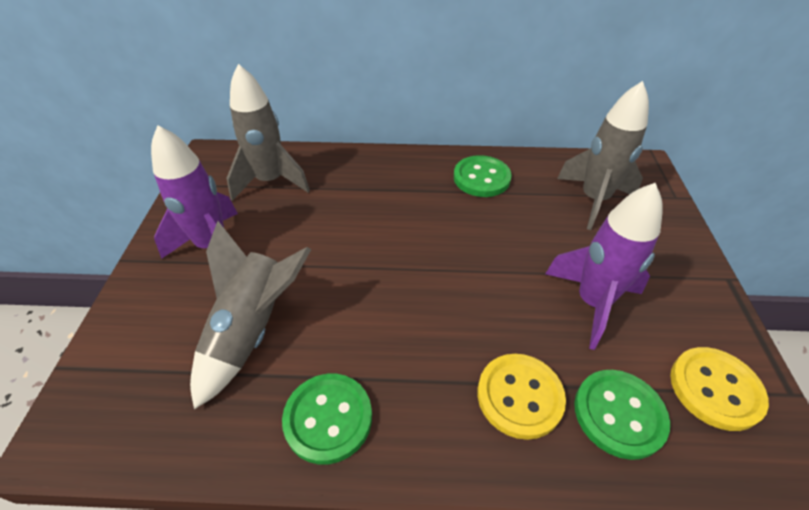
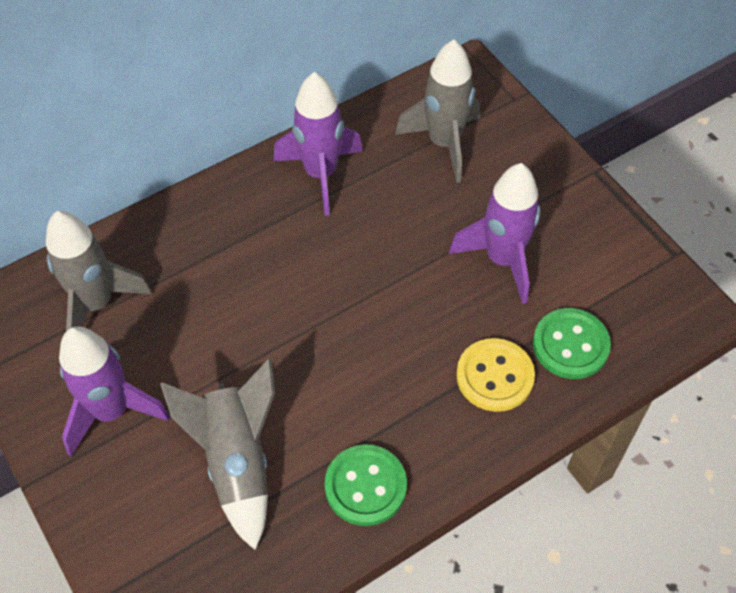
camera: 35 degrees left, 10 degrees up
(481, 178) = (321, 174): green button -> purple rocket
(715, 389) = (625, 283): yellow button -> none

